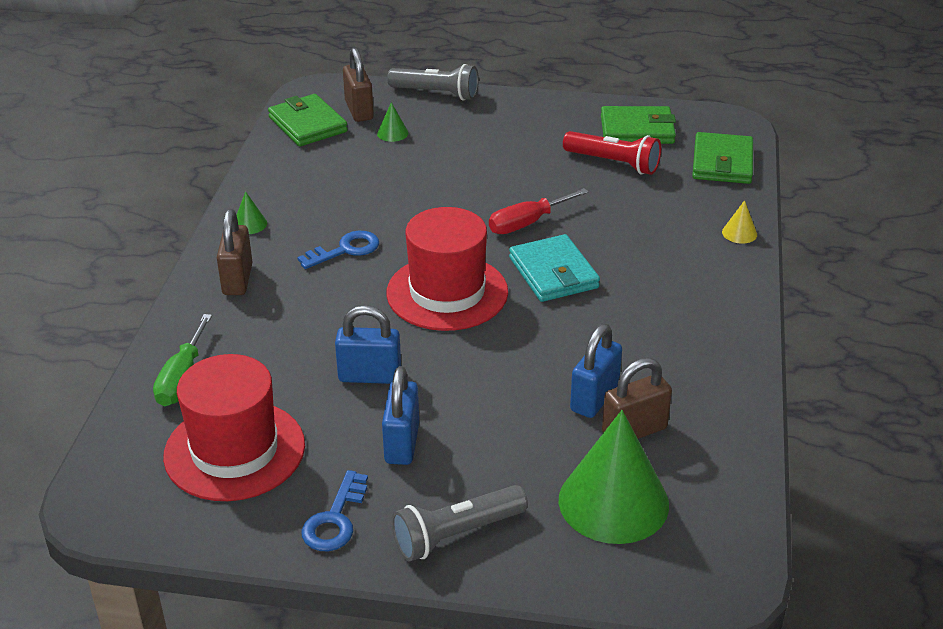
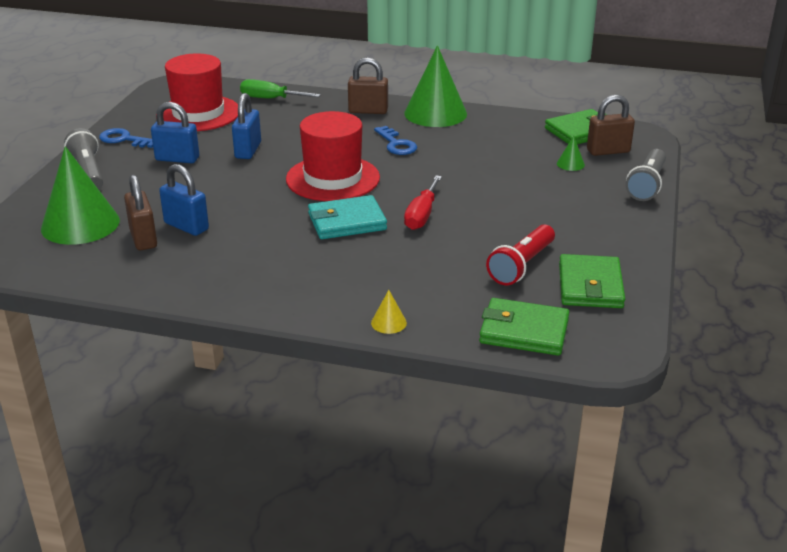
camera: 95 degrees right, 5 degrees down
(249, 224) = (435, 113): green cone -> green cone, size x2.48
(527, 223) = (422, 215): red screwdriver -> red screwdriver turned 135 degrees counterclockwise

